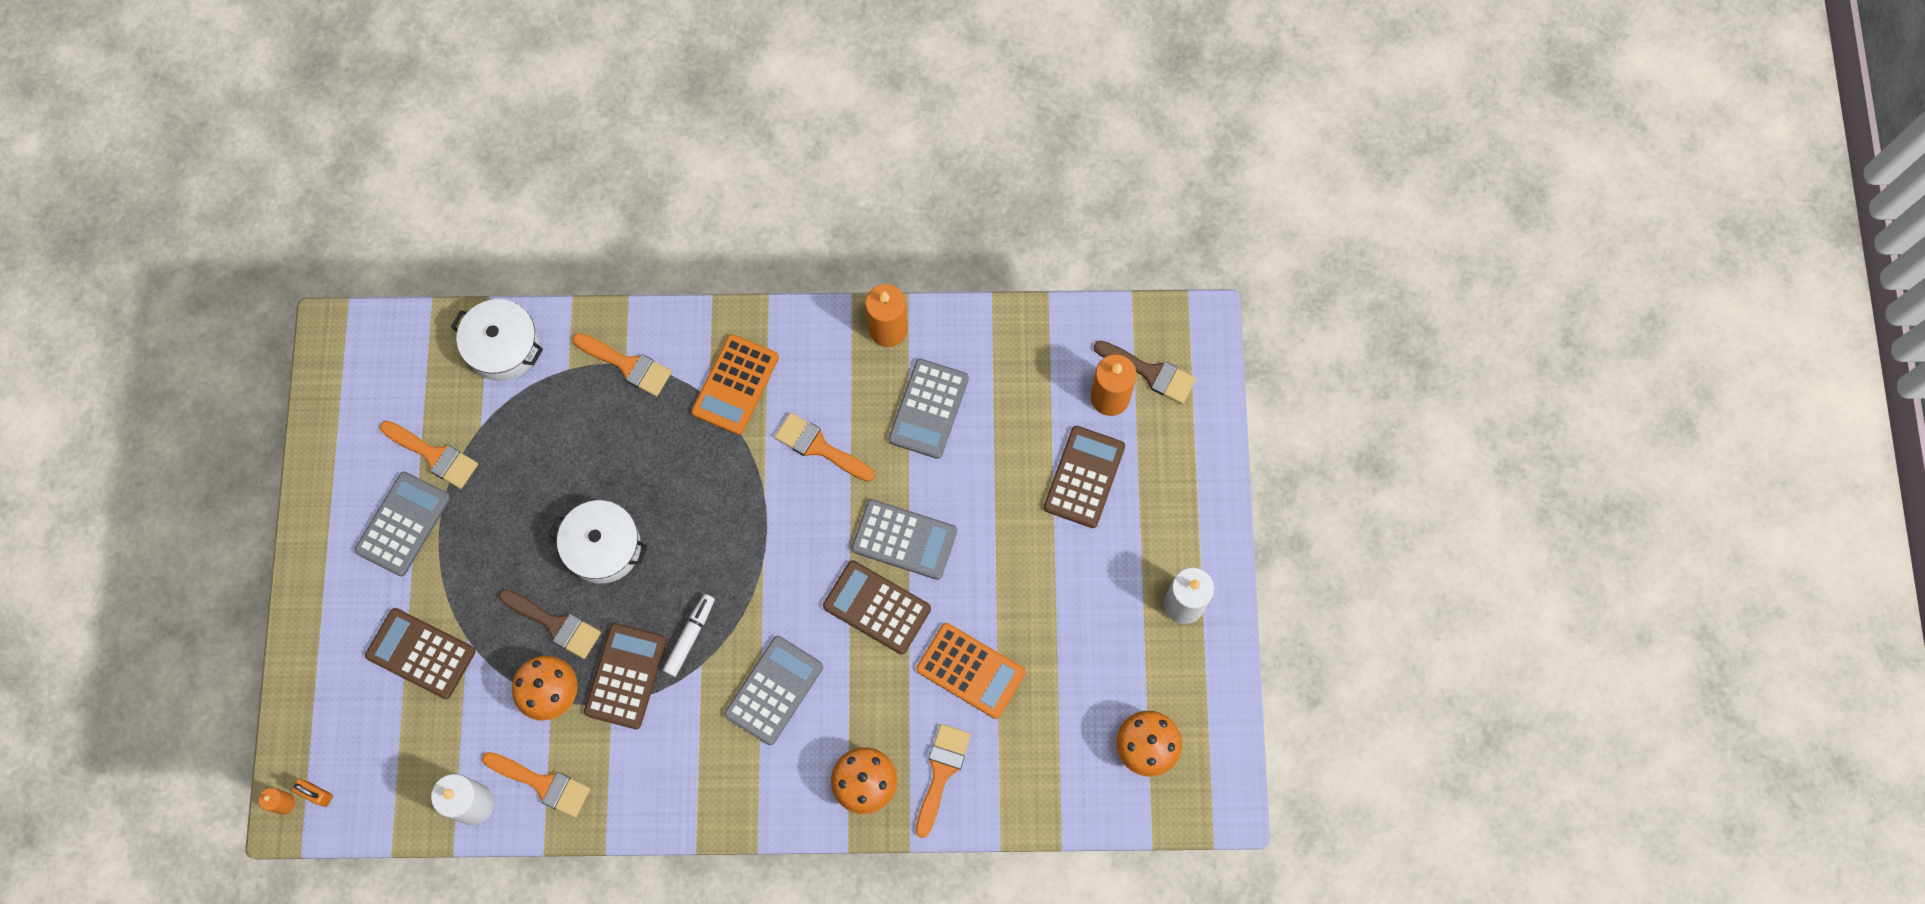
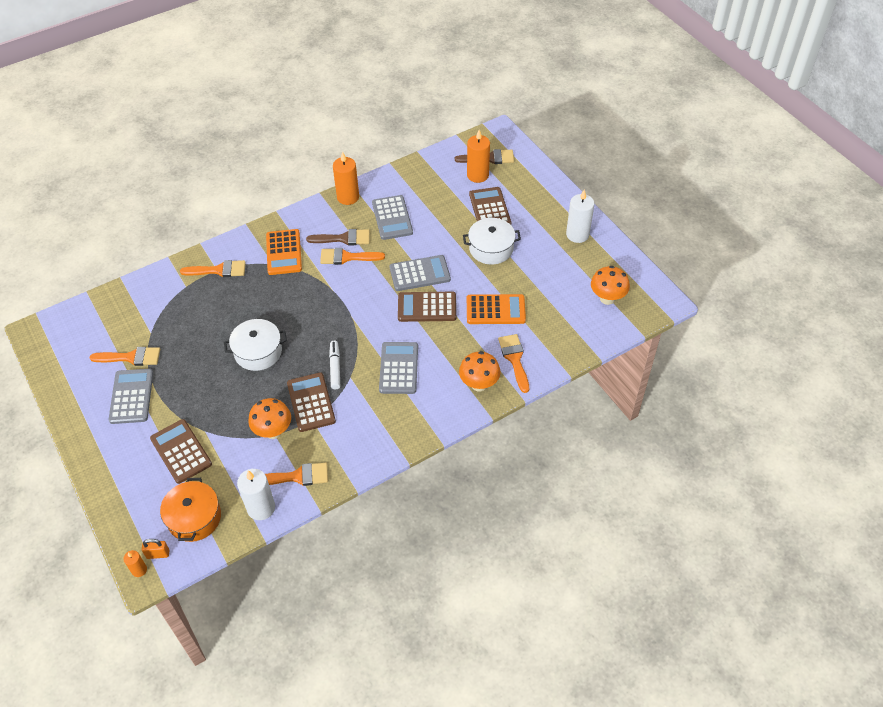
camera: 30 degrees left, 20 degrees down
(386, 767) = (194, 518): none -> orange pot
(421, 653) = (181, 451): brown calculator -> brown calculator turned 60 degrees clockwise
(503, 347) = (142, 293): white pot -> white pot (491, 248)
(555, 624) = (254, 399): brown brush -> brown brush (343, 238)

